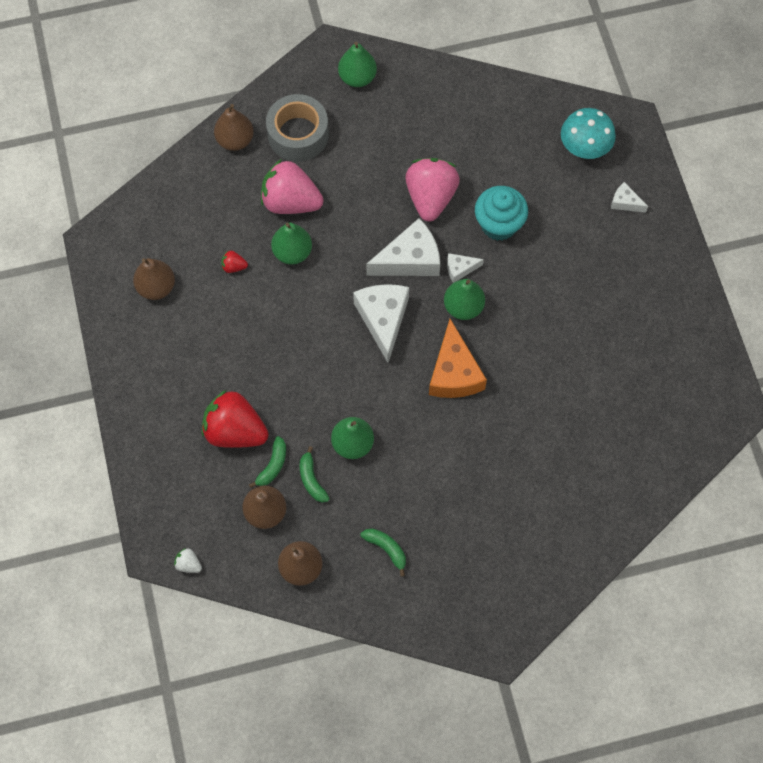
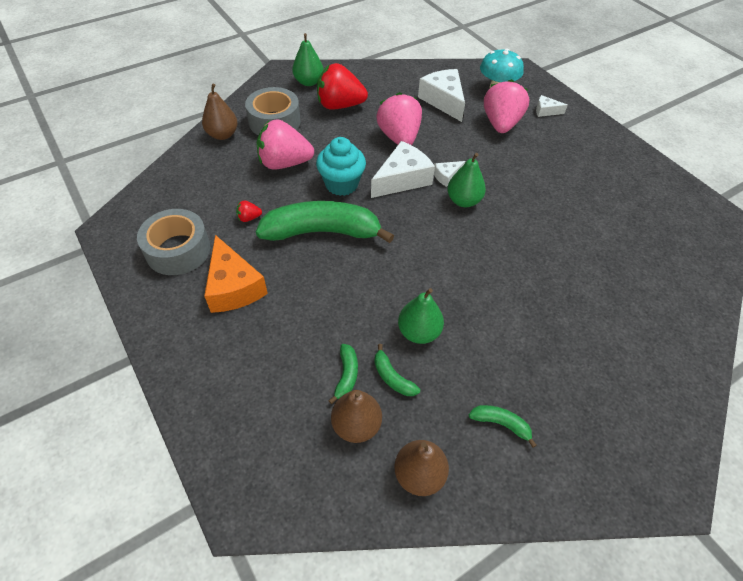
camera: 20 degrees left, 15 degrees down
(156, 287) = (178, 250): brown pear -> grey tape
(188, 564) = (286, 514): white strawberry -> none
(235, 431) = (295, 353): red strawberry -> red strawberry (340, 105)
(292, 252) = (299, 196): green pear -> none
(302, 305) = (322, 232): none -> green banana
(383, 319) = (400, 225): white cheese -> white cheese (443, 101)
(454, 373) = (482, 249): orange cheese -> orange cheese (233, 287)
(499, 224) = (461, 142): turquoise cupcake -> turquoise cupcake (341, 184)
(559, 208) = (501, 124): none -> pink strawberry

